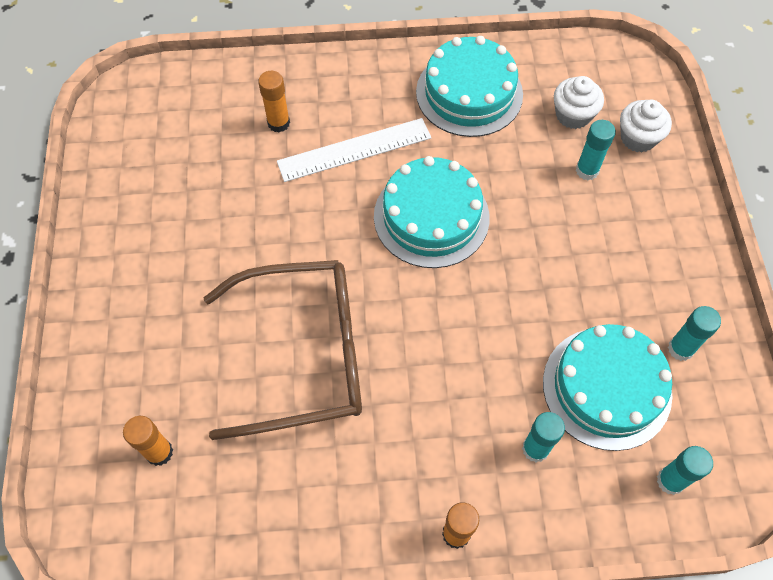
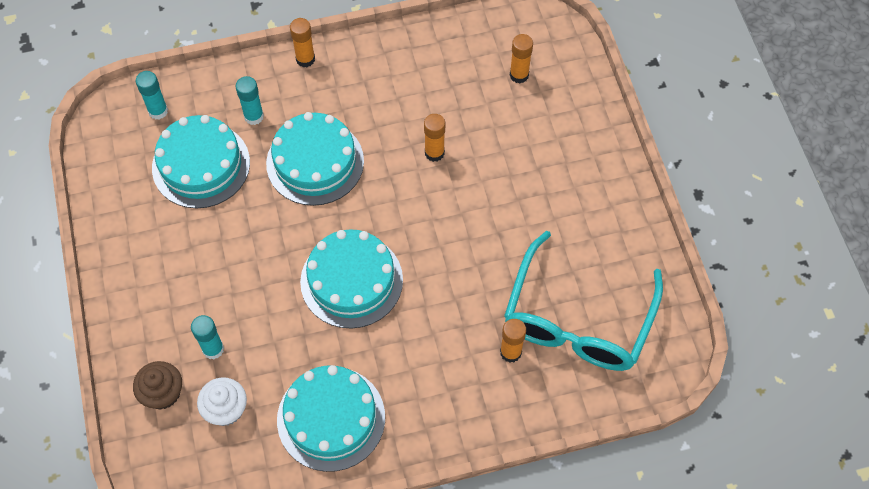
camera: 170 degrees right, 0 degrees up
(199, 143) = (578, 319): none -> turquoise glasses
(304, 355) = (434, 153): brown glasses -> orange glue stick
(354, 149) = (432, 335): white ruler -> none
(458, 367) = (315, 162): none -> turquoise cake
(638, 138) = (163, 393): white cupcake -> brown cupcake
(680, 349) = (141, 202): turquoise glue stick -> none

